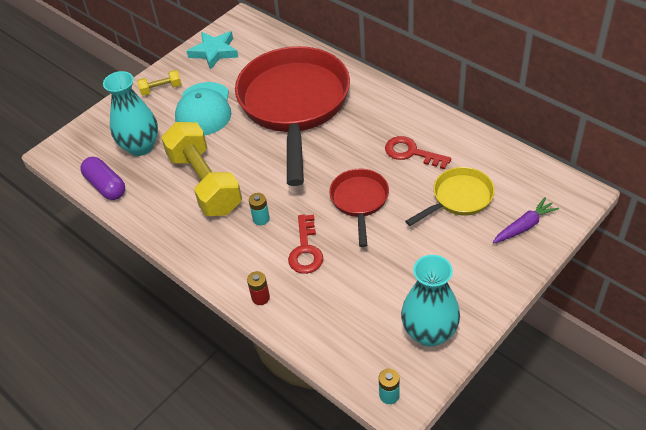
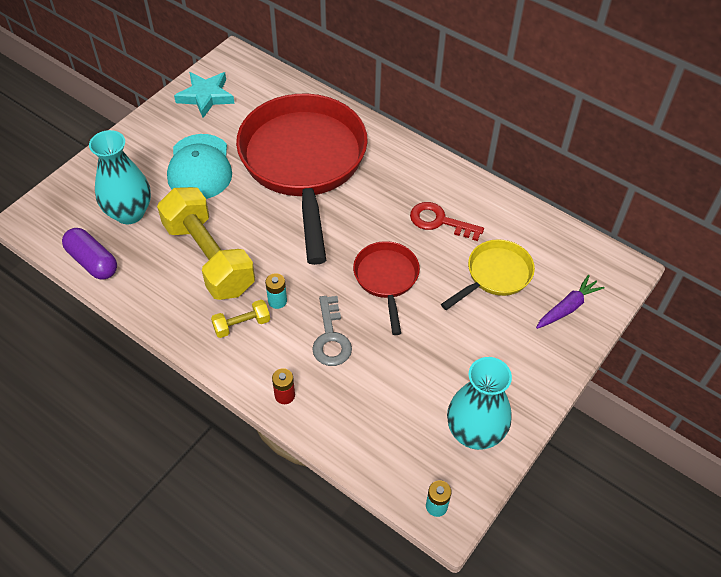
camera: 10 degrees left, 5 degrees up
(161, 89) = (147, 141): yellow dumbbell -> yellow dumbbell (242, 325)
(305, 250) = (331, 338): red key -> grey key

